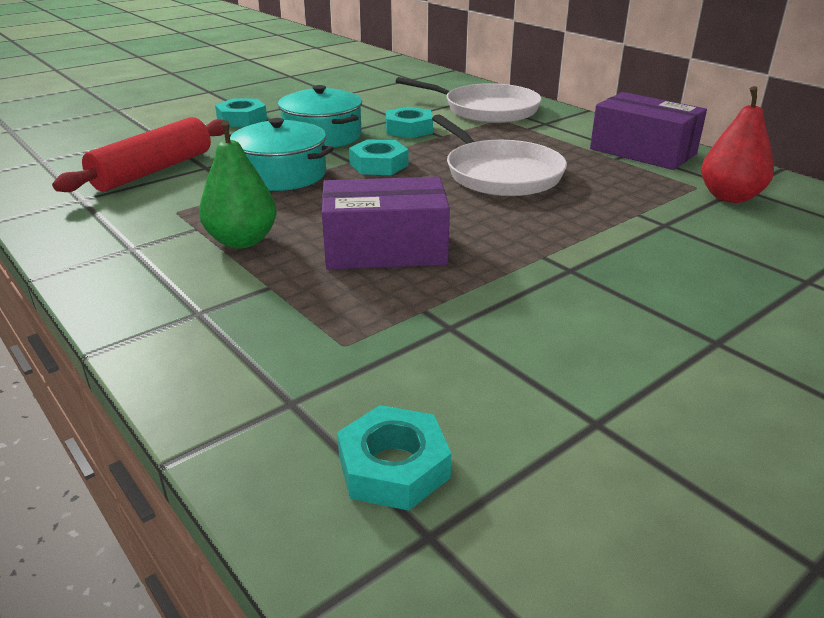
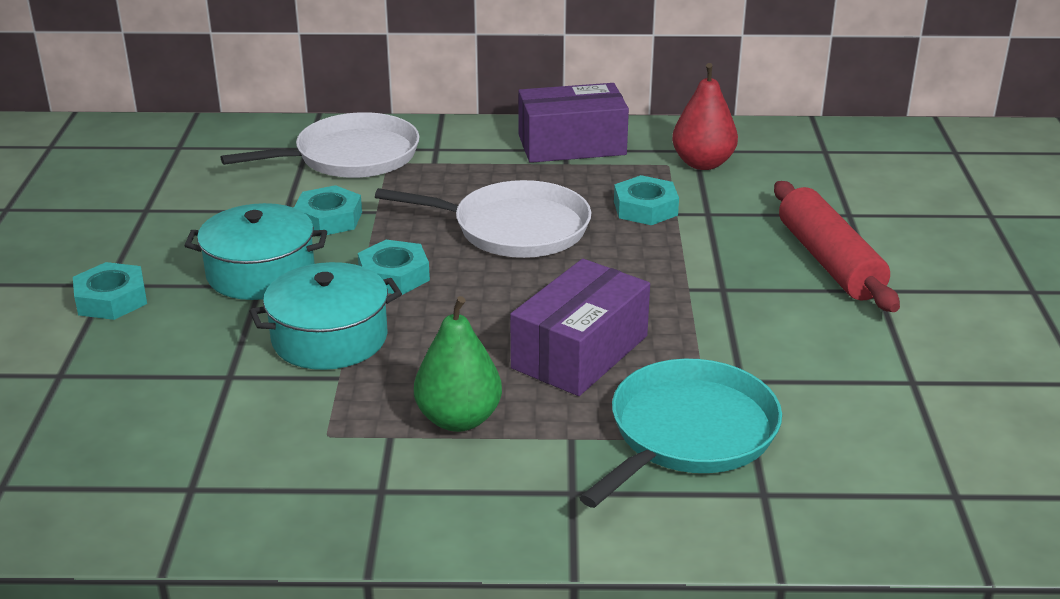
camera: 50 degrees left, 0 degrees up
(153, 170) = (182, 413): red rolling pin -> red rolling pin (829, 261)
(337, 331) = (688, 433): none -> turquoise pan
(393, 467) = (881, 480): turquoise nut -> turquoise nut (645, 208)

